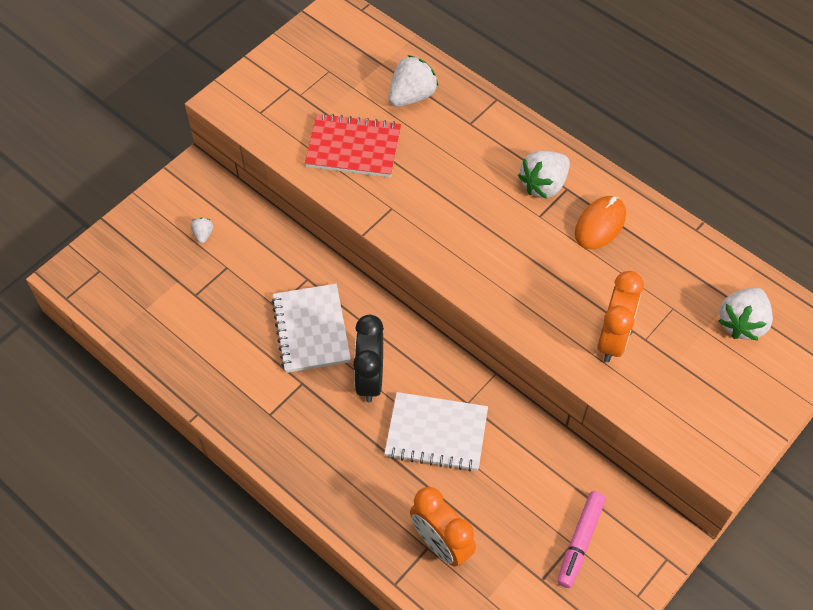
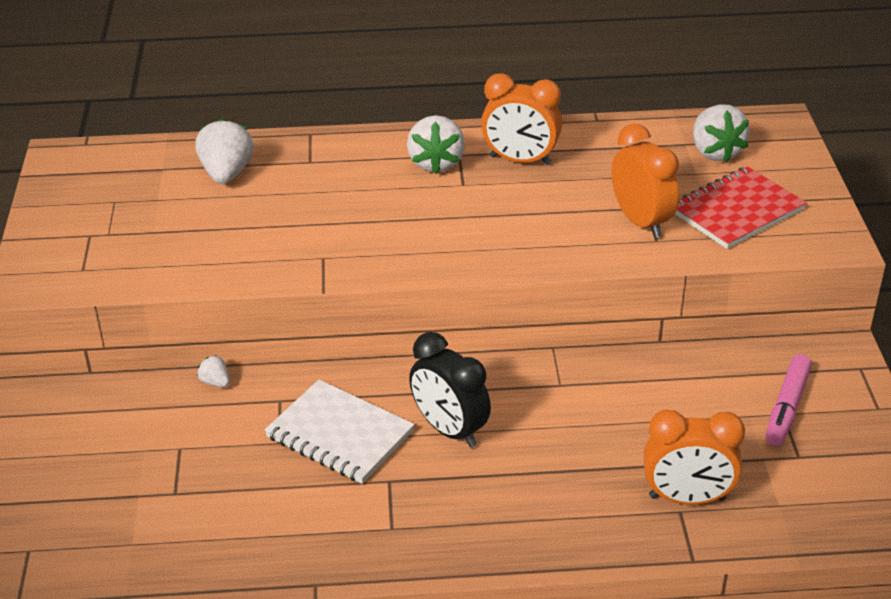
camera: 45 degrees left, 20 degrees down
(203, 235) = (116, 440): white strawberry -> white strawberry (215, 382)
(353, 148) = (222, 239): red notebook -> red notebook (736, 211)
(436, 433) = (566, 424): white notebook -> none
(580, 542) = (786, 407): pink marker -> pink marker turned 45 degrees clockwise
(600, 225) = (520, 160): orange mouse -> orange clock

